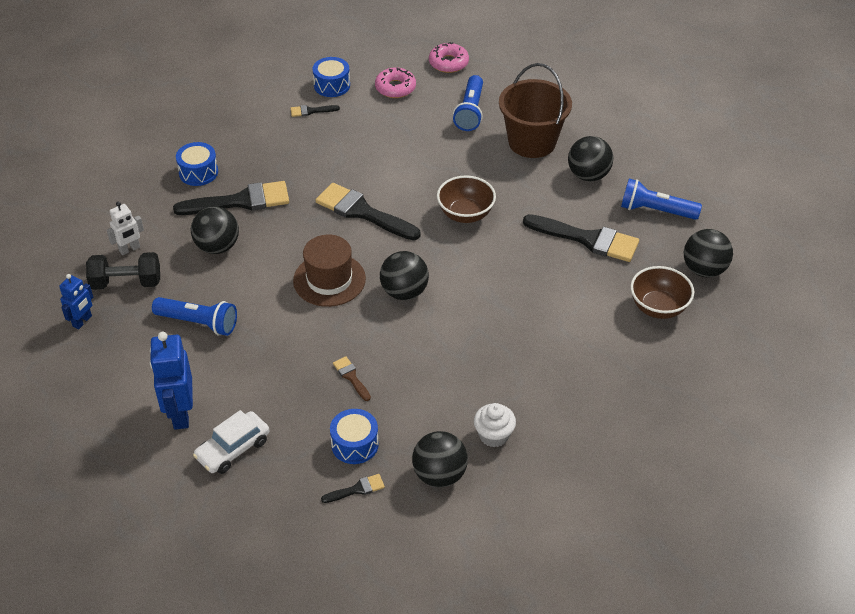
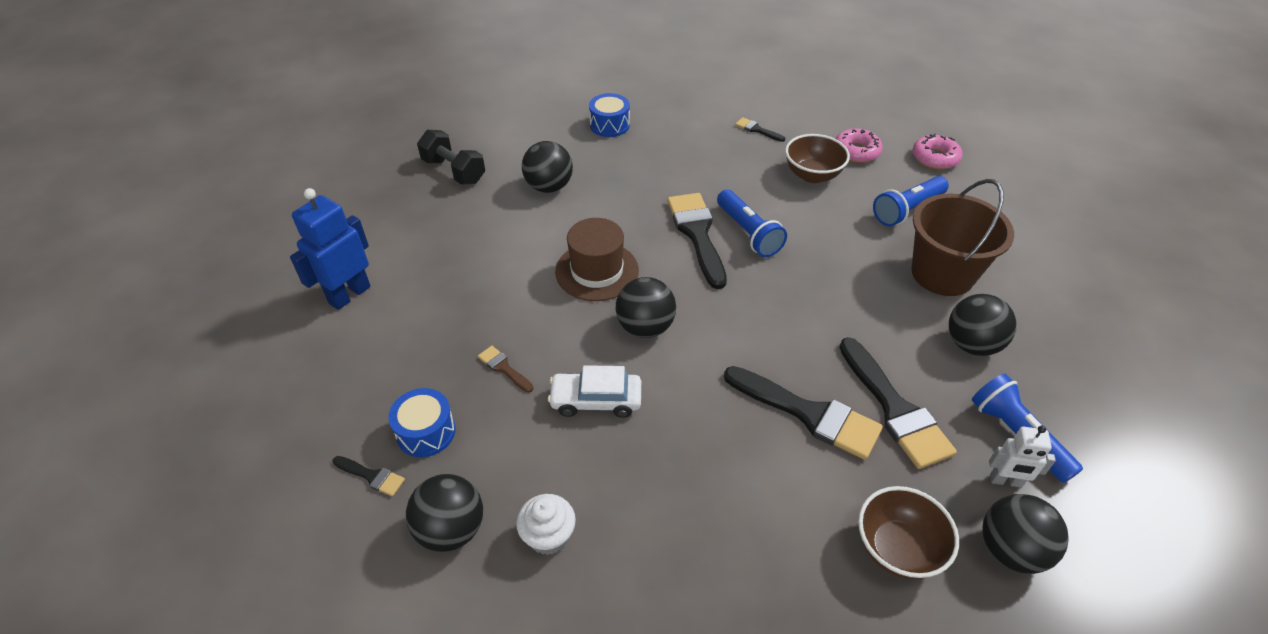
camera: 45 degrees right, 0 degrees up
(82, 321) = (390, 178): blue robot -> none
(129, 249) = (489, 149): white robot -> white robot (1005, 481)
(198, 323) = (457, 234): blue flashlight -> blue flashlight (748, 233)
(233, 449) = (341, 354): white car -> white car (596, 400)
(240, 201) = (611, 164): black brush -> black brush (809, 414)
(332, 85) = (800, 120): blue drum -> none
(351, 377) = (504, 368): brown brush -> brown brush turned 60 degrees counterclockwise
(465, 214) = (790, 297): brown bowl -> brown bowl (812, 175)

